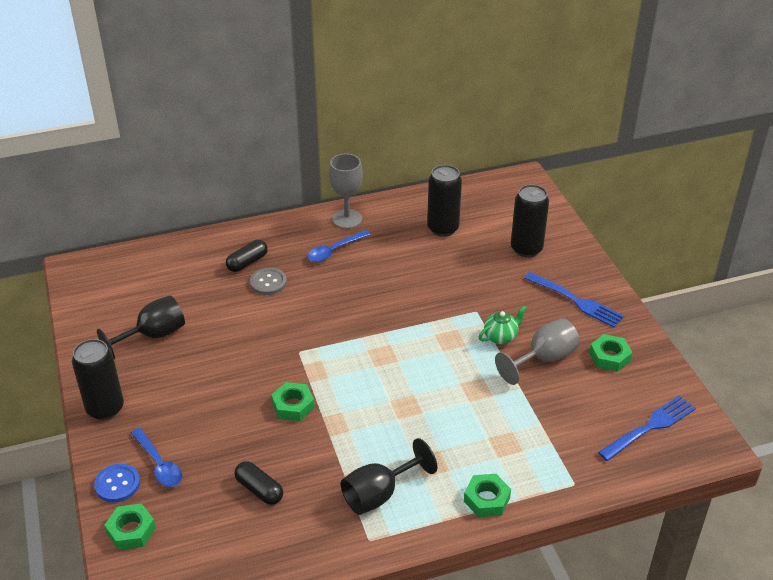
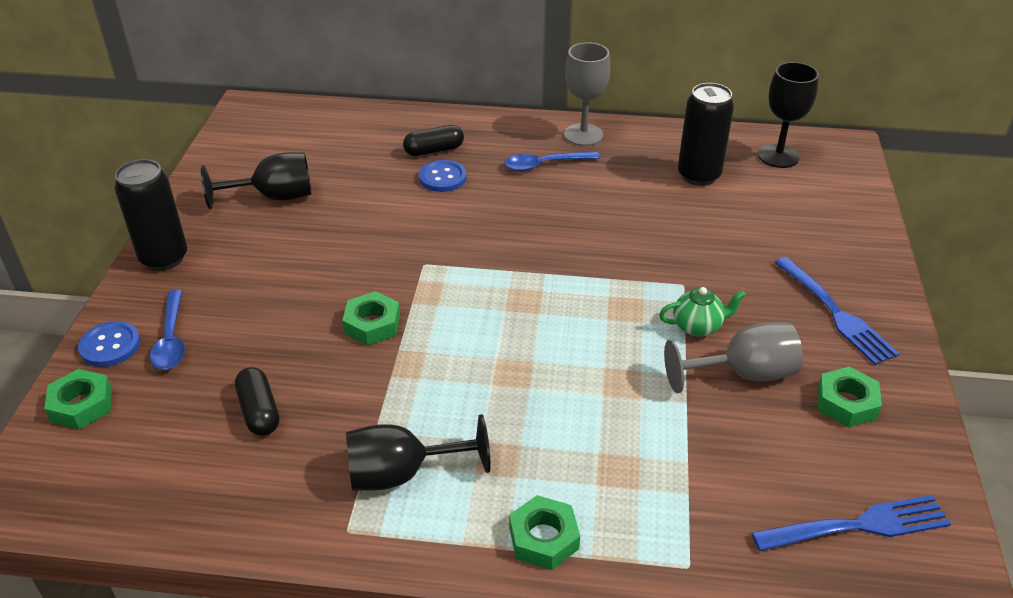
camera: 25 degrees right, 0 degrees up
(268, 282) = (442, 178): grey button -> blue button
(486, 198) = (778, 156): none -> black goblet
(526, 249) = (799, 228): black can -> none

